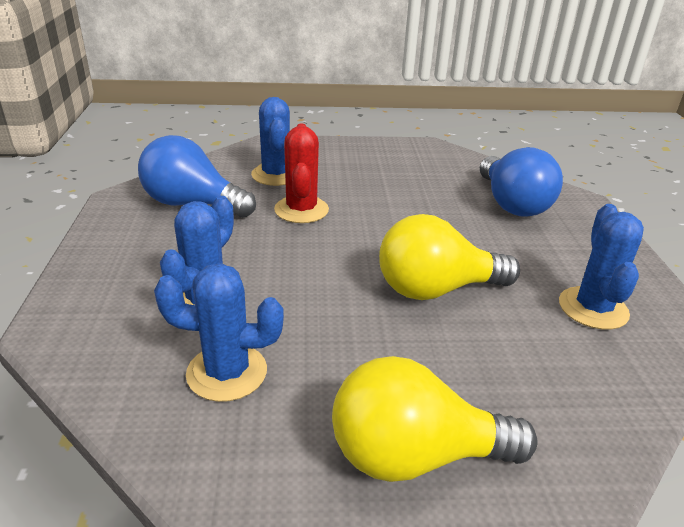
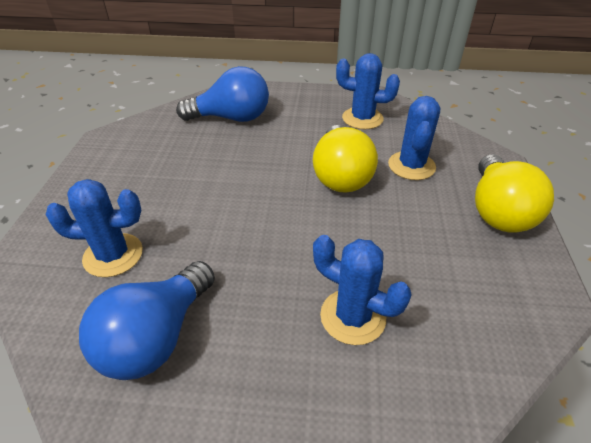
camera: 80 degrees left, 10 degrees up
(227, 372) = (445, 300): blue cactus -> blue cactus (411, 166)
(301, 210) = (202, 239): red cactus -> none

